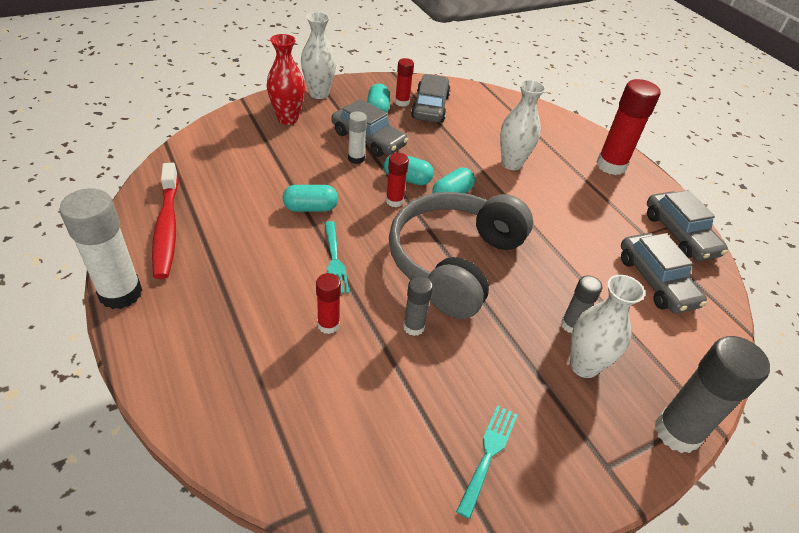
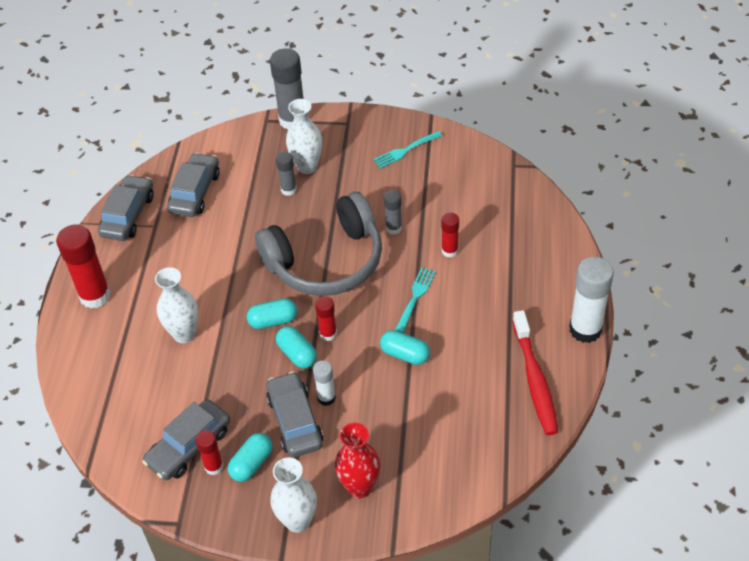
camera: 140 degrees left, 5 degrees up
(167, 227) = (535, 380): red toothbrush -> red toothbrush turned 150 degrees clockwise

